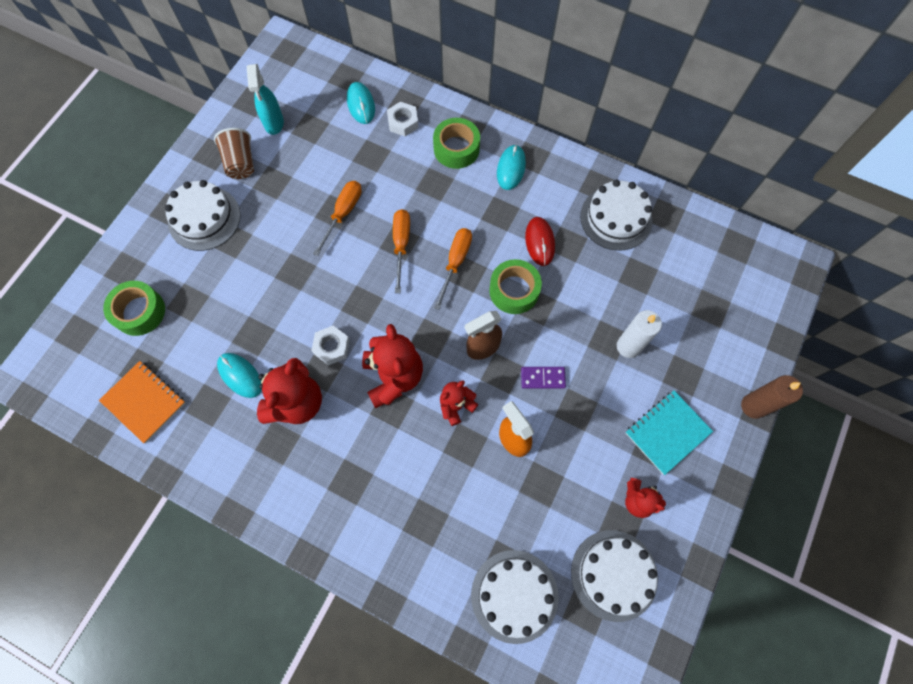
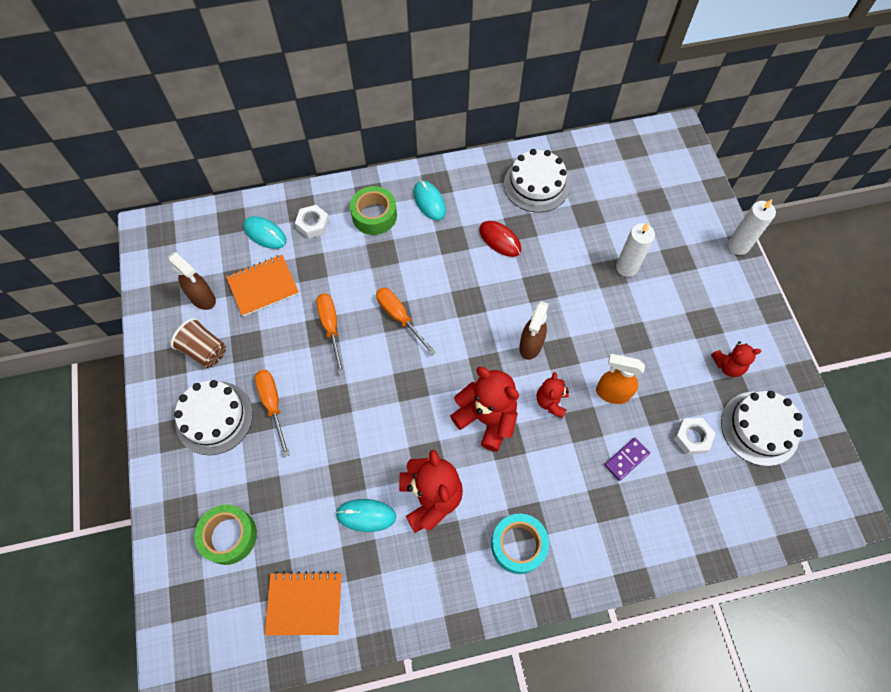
camera: 40 degrees left, 5 degrees down
(274, 123) = (203, 299): turquoise spray bottle -> brown spray bottle
(323, 145) = (263, 286): none -> orange notebook
(326, 493) = (518, 545): none -> turquoise tape
(332, 347) = (418, 434): white nut -> white nut (692, 437)
(455, 263) = (453, 300): orange screwdriver -> orange screwdriver (273, 405)
(514, 290) = (514, 288): green tape -> none
(514, 595) = (713, 499): white cake -> none
(542, 378) = (591, 334): purple domino -> purple domino (626, 459)
(667, 432) = (704, 305): turquoise notebook -> none
(753, 406) = (738, 246): brown candle -> white candle

